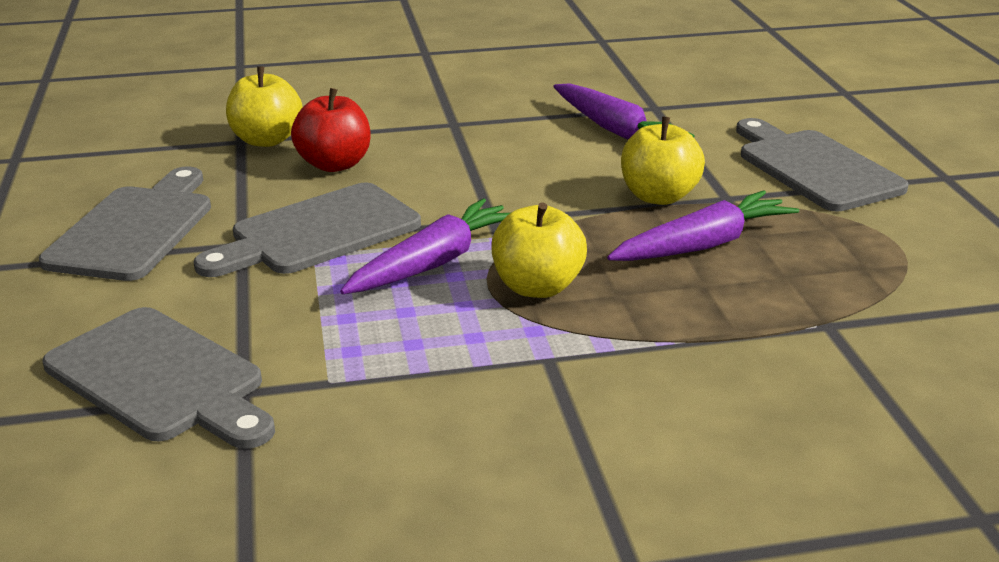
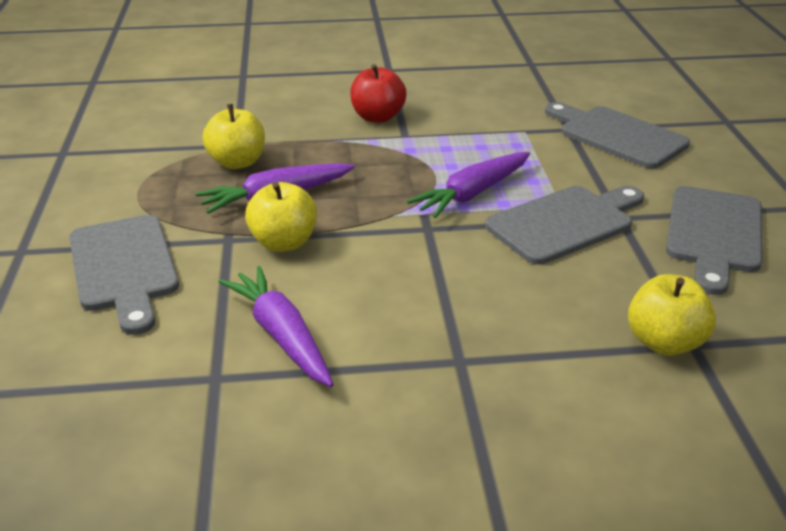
camera: 175 degrees left, 5 degrees up
(334, 164) = (576, 299): red apple -> red apple (377, 117)
(537, 287) = (403, 173): yellow apple -> yellow apple (237, 162)

